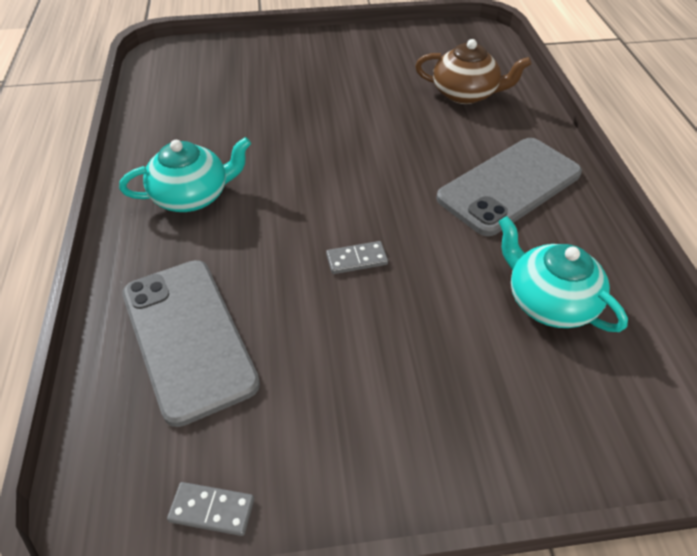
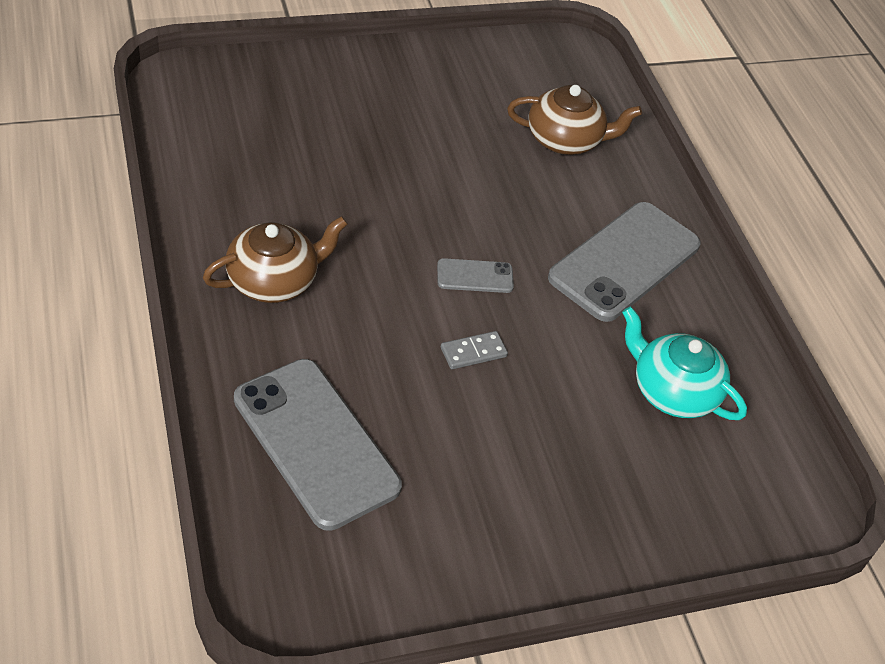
camera: 15 degrees left, 0 degrees up
(192, 196) = (274, 280): turquoise teapot -> brown teapot
(212, 510) = (383, 600): grey domino -> none
(369, 196) = (475, 276): none -> grey phone

